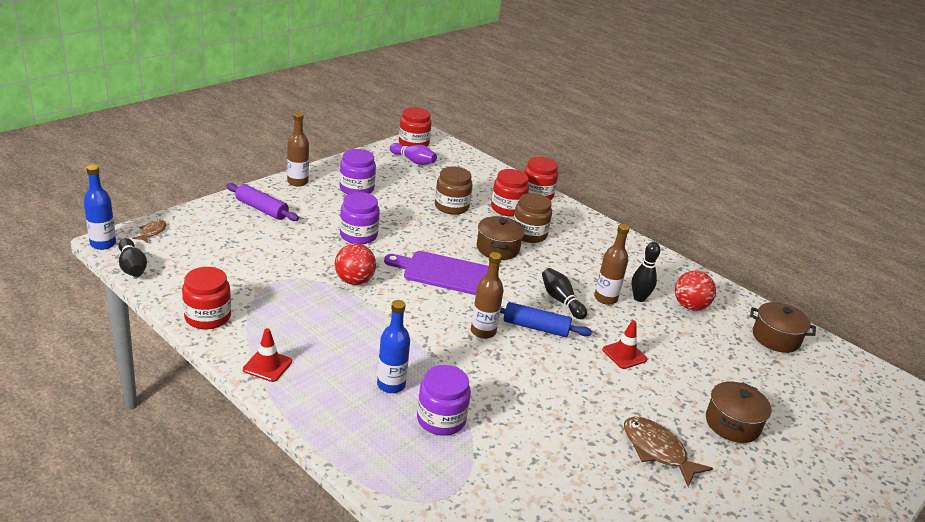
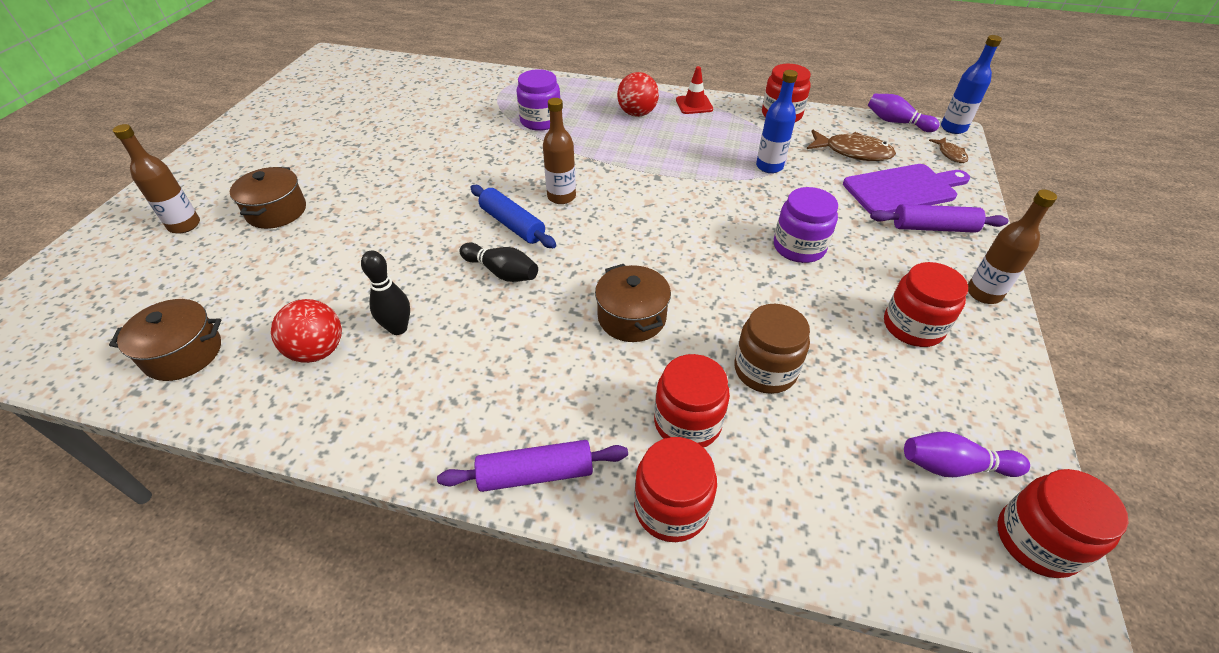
camera: 155 degrees right, 15 degrees up
(132, 267) = (896, 122): black bowling pin -> purple bowling pin
(354, 281) = (728, 191): red ball -> red ball (637, 113)
(356, 189) = (913, 326): purple jar -> red jar
(391, 385) = (597, 126): blue bottle -> blue bottle (769, 166)
(443, 273) = (659, 244): purple cutting board -> purple cutting board (903, 189)
(529, 234) = (611, 374): brown jar -> none
(535, 327) = (512, 224): blue rolling pin -> blue rolling pin turned 60 degrees clockwise
(587, 222) = (536, 474): none -> purple rolling pin
(605, 298) = (446, 304): brown bottle -> brown bottle (184, 225)
(624, 354) = (402, 236): red traffic cone -> none
(657, 451) = (355, 163): brown fish -> brown fish (853, 152)

